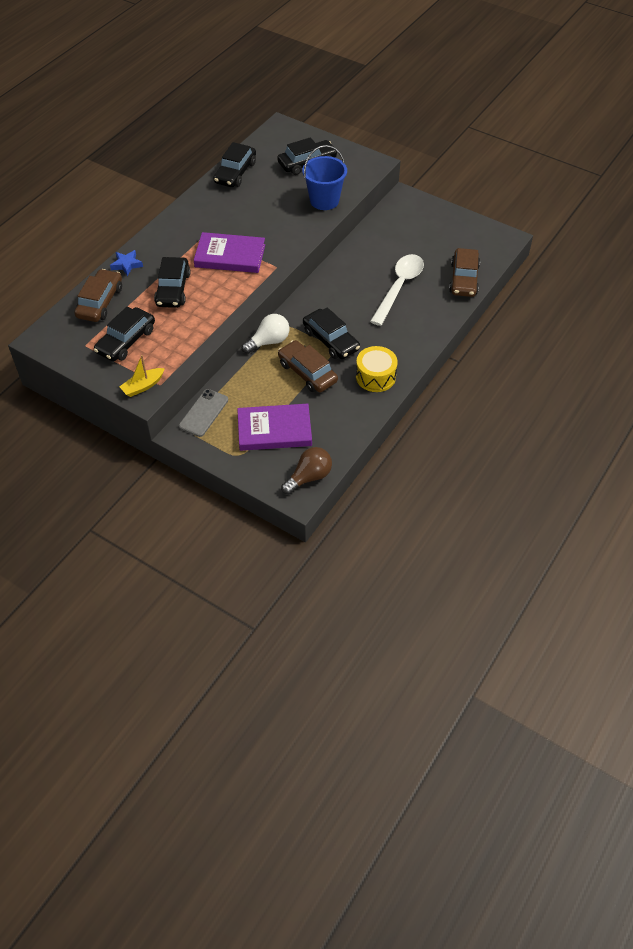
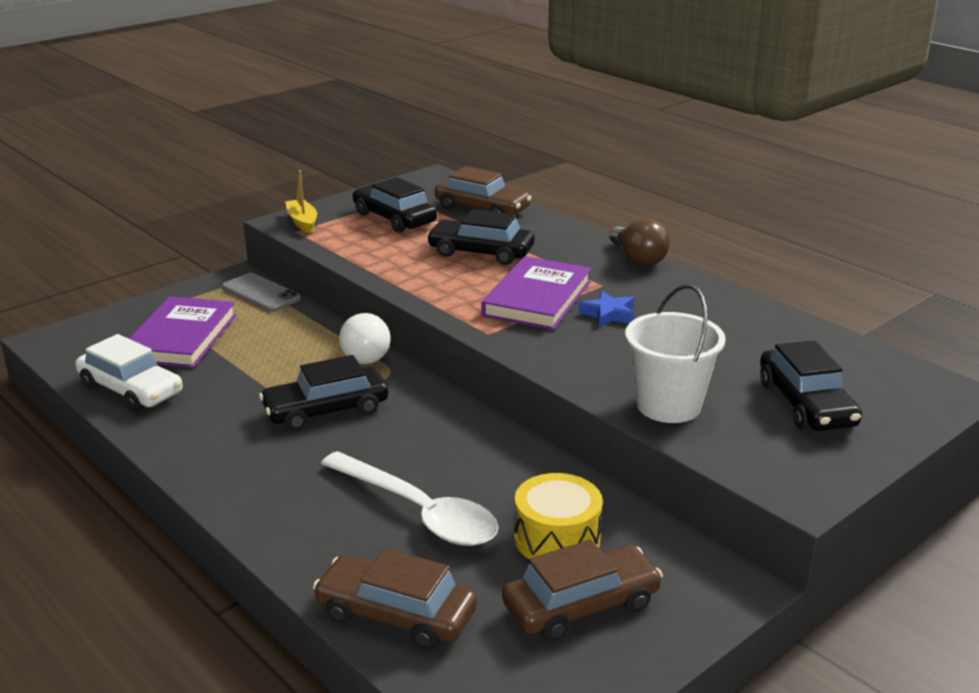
camera: 105 degrees right, 25 degrees down
(126, 265) = (553, 228): blue star -> blue star (608, 314)
(235, 173) = (777, 326): black car -> none
(307, 372) = (270, 378): brown car -> brown car (581, 605)
(309, 477) = (71, 351): brown light bulb -> brown light bulb (638, 259)
(324, 200) = (668, 405): blue bucket -> white bucket
(341, 428) = (131, 389): none -> white car
(375, 376) = (206, 440): yellow drum -> yellow drum (557, 538)

